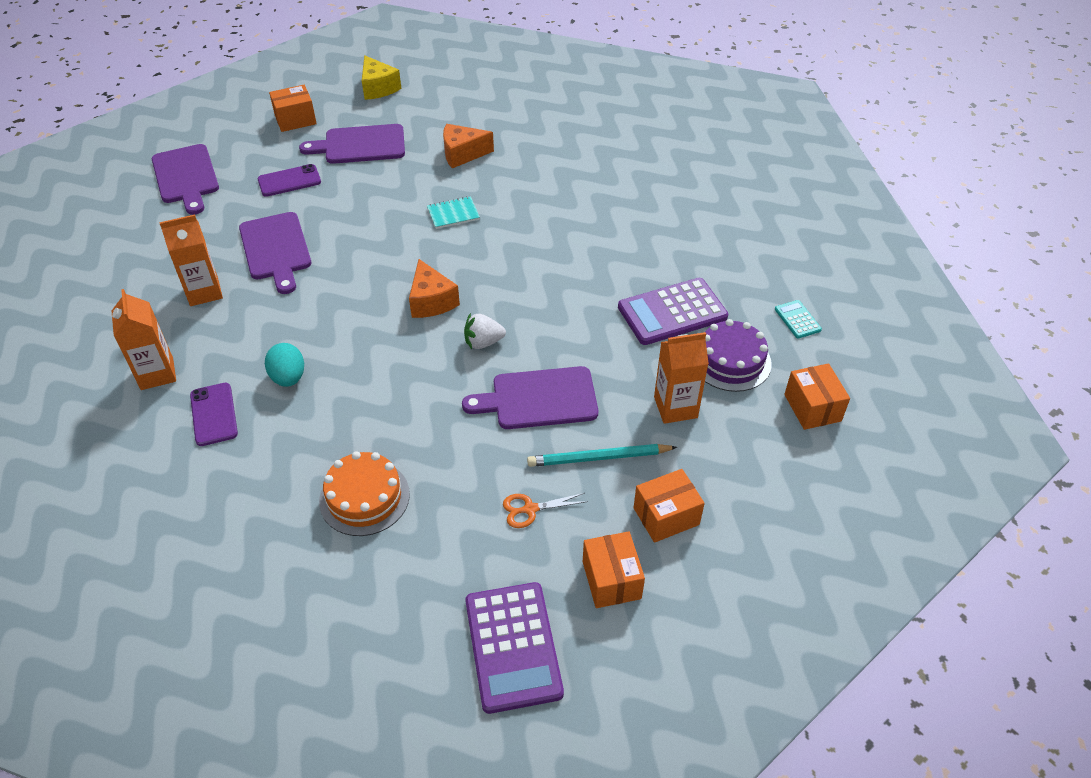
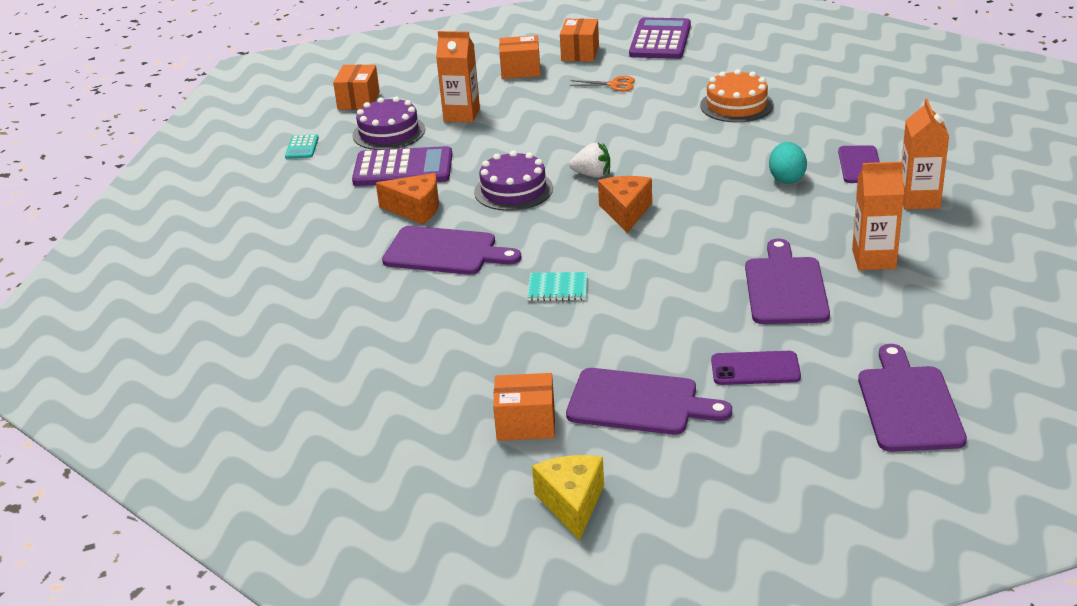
camera: 155 degrees left, 15 degrees down
(295, 119) = (728, 470): orange box -> orange box (526, 423)
(462, 154) = (502, 360): orange cheese -> orange cheese (415, 209)
(539, 399) = (567, 134): purple cutting board -> purple cutting board (445, 252)
(548, 306) = (513, 190): none -> purple cake
(599, 458) = (545, 99): turquoise pencil -> none

